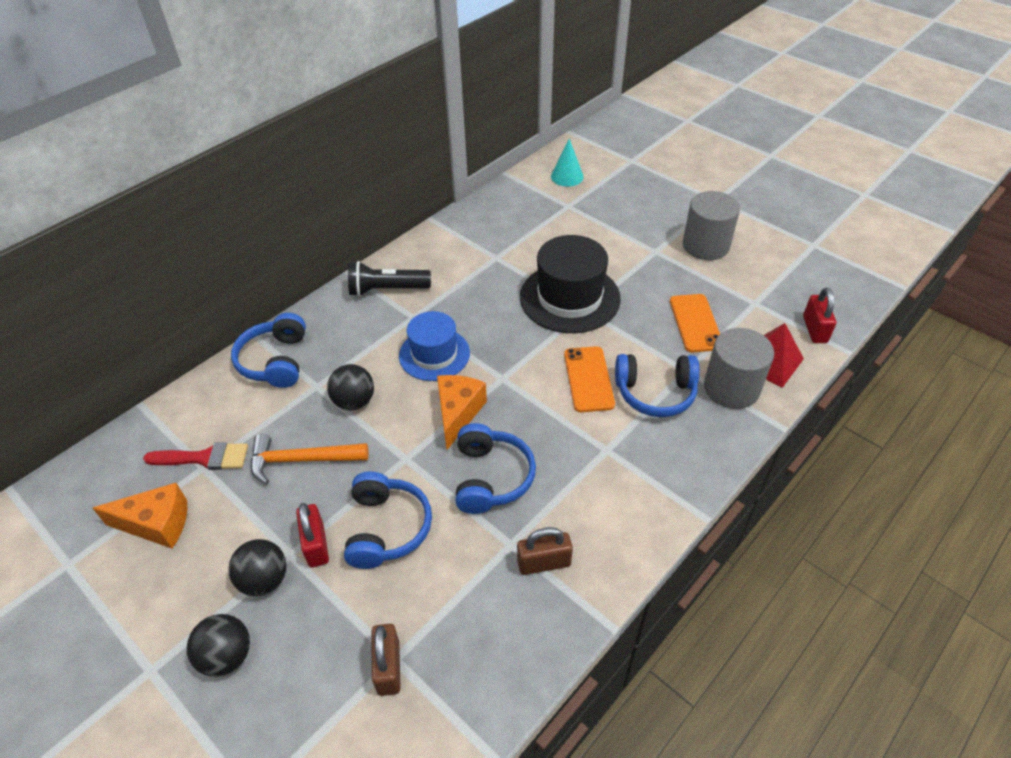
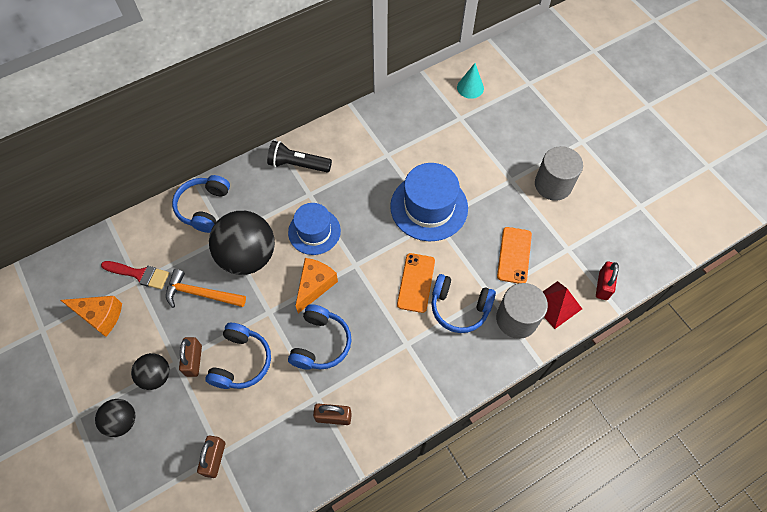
camera: 15 degrees right, 15 degrees up
(316, 545) = (194, 360): red padlock -> brown padlock
(354, 401) = (248, 256): black ball -> black ball, size x1.91
(569, 297) = (429, 207): black hat -> blue hat

